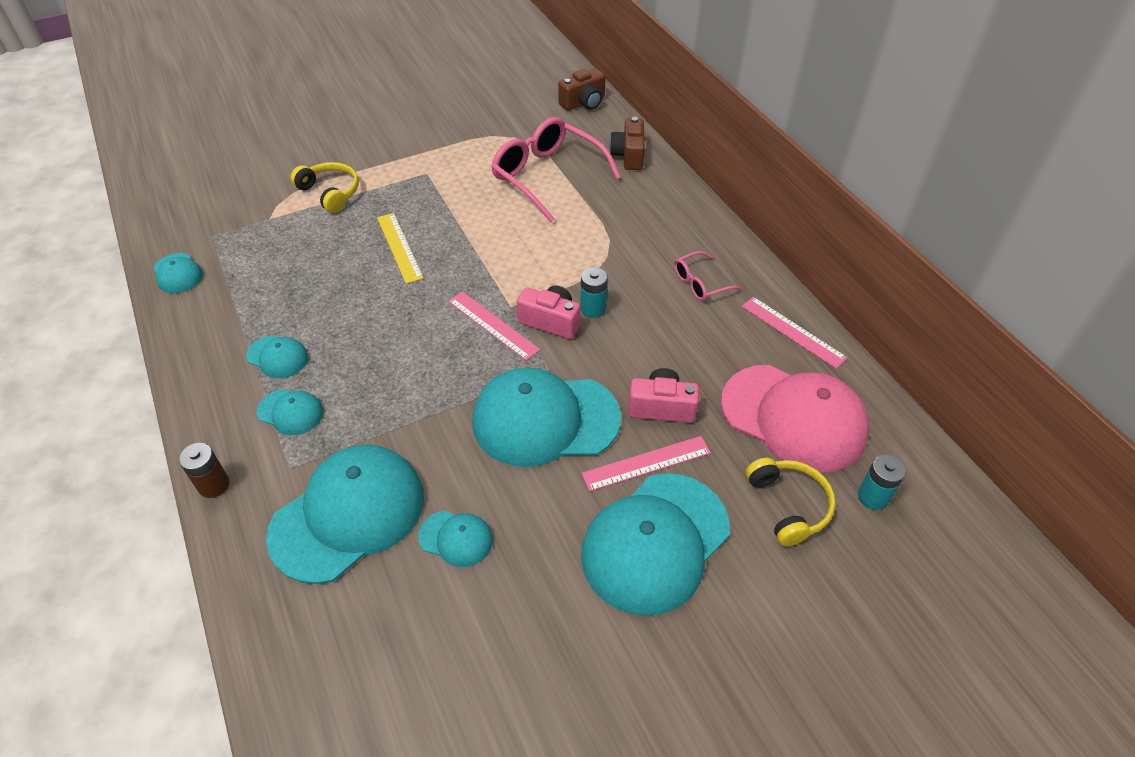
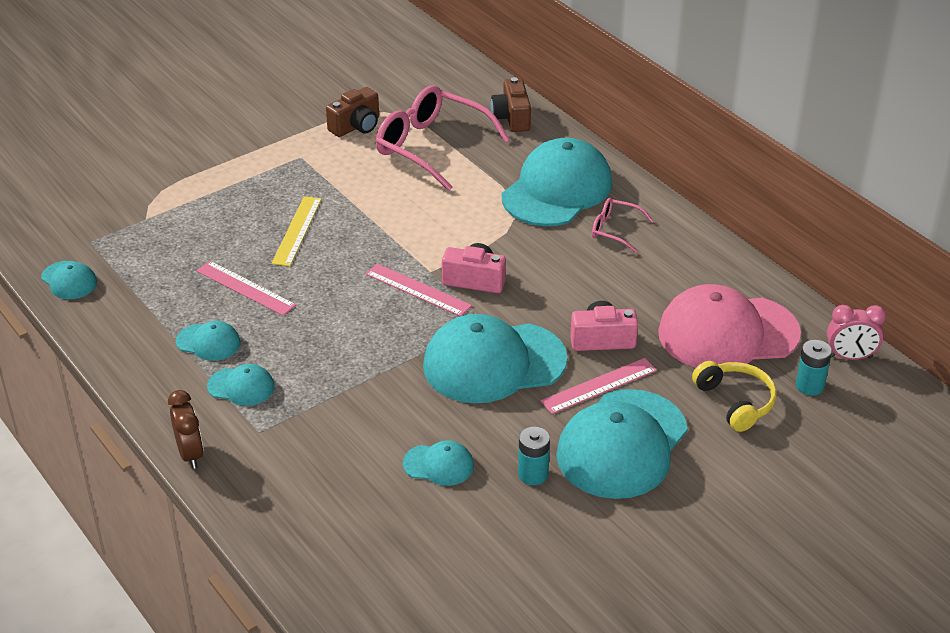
camera: 10 degrees left, 10 degrees down
(214, 485) = (190, 454): brown battery -> brown clock
(330, 193) = (202, 187): yellow headphones -> none
(348, 514) = (330, 460): turquoise cap -> turquoise cap (557, 190)
(399, 247) = (297, 231): yellow ruler -> yellow ruler turned 45 degrees clockwise
(583, 103) = (449, 69): brown camera -> brown camera (356, 126)
(593, 308) = (514, 264): turquoise battery -> turquoise battery (533, 474)
(700, 283) = (614, 230): pink glasses -> pink glasses turned 60 degrees clockwise
(792, 332) = (713, 262): pink ruler -> pink ruler (245, 288)
(793, 417) = (727, 333): pink cap -> pink cap turned 150 degrees clockwise
(922, 466) = (850, 357): none -> pink clock

